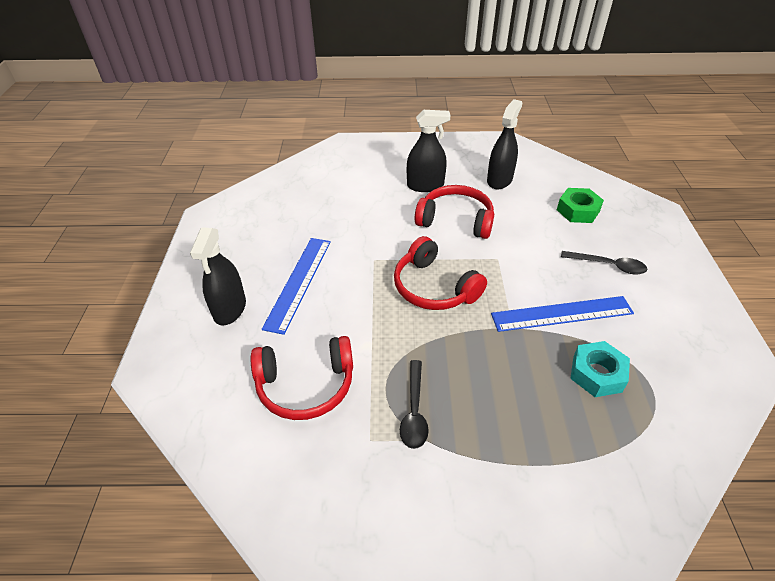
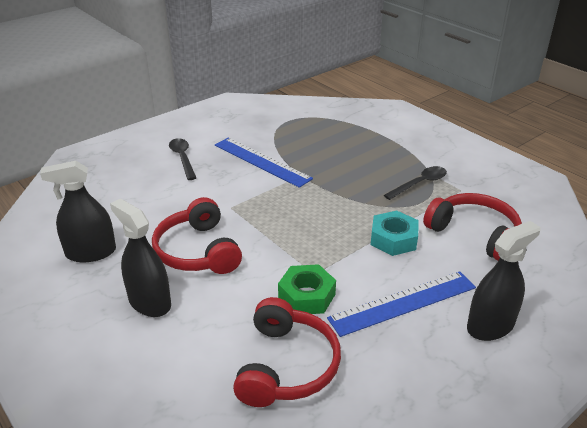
camera: 130 degrees left, 10 degrees down
(434, 287) = (306, 223): red headphones -> red headphones (286, 366)
(578, 210) = (112, 190): green nut -> green nut (306, 296)
(597, 374) = (300, 137): turquoise nut -> turquoise nut (393, 239)

